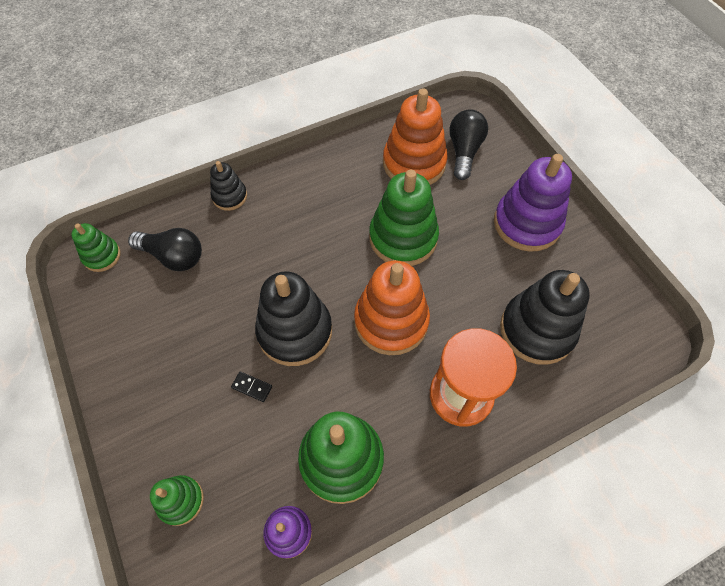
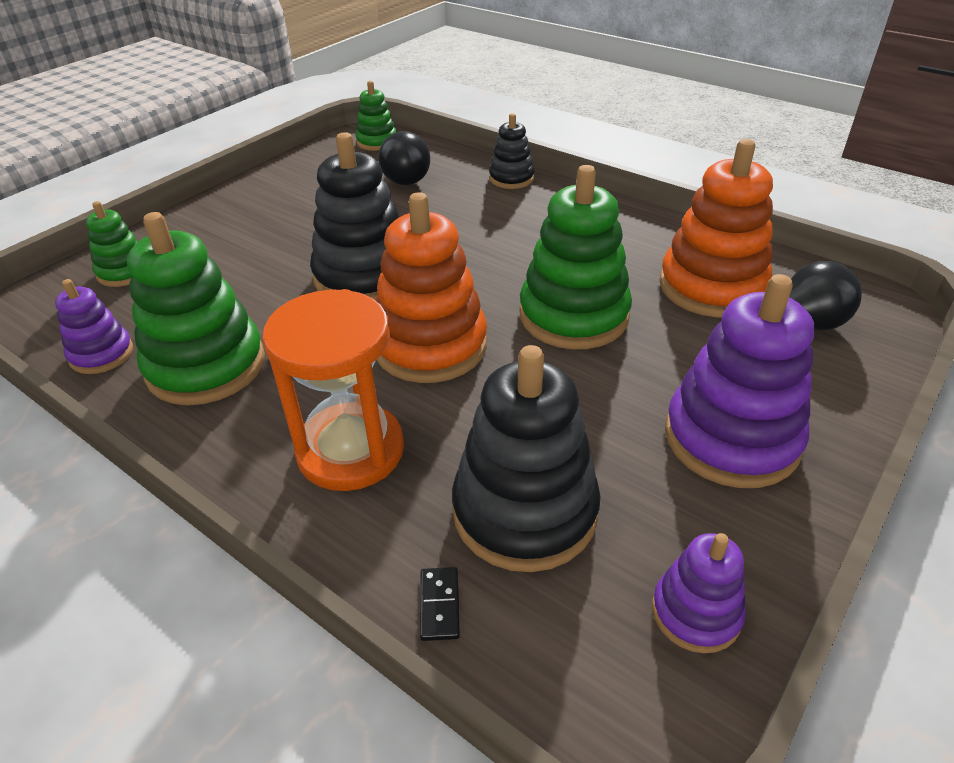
camera: 65 degrees right, 20 degrees down
(252, 387) = (275, 271): black domino -> black domino (440, 605)
(613, 293) = (695, 613): none -> purple stacking toy

